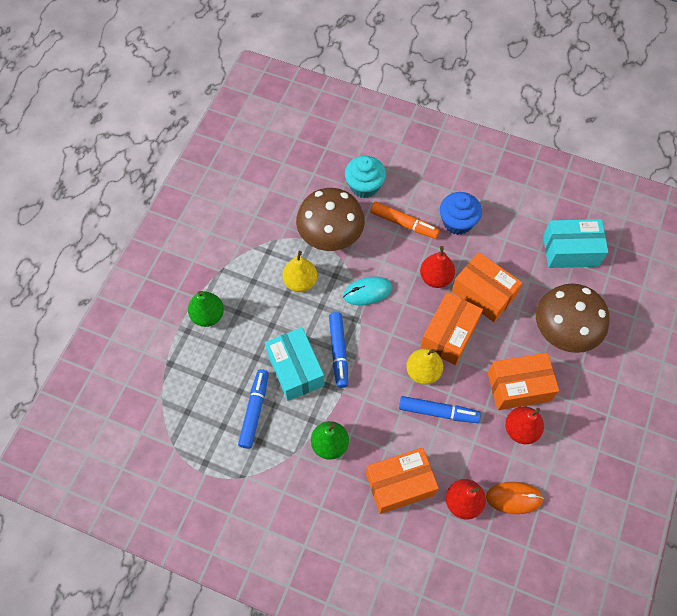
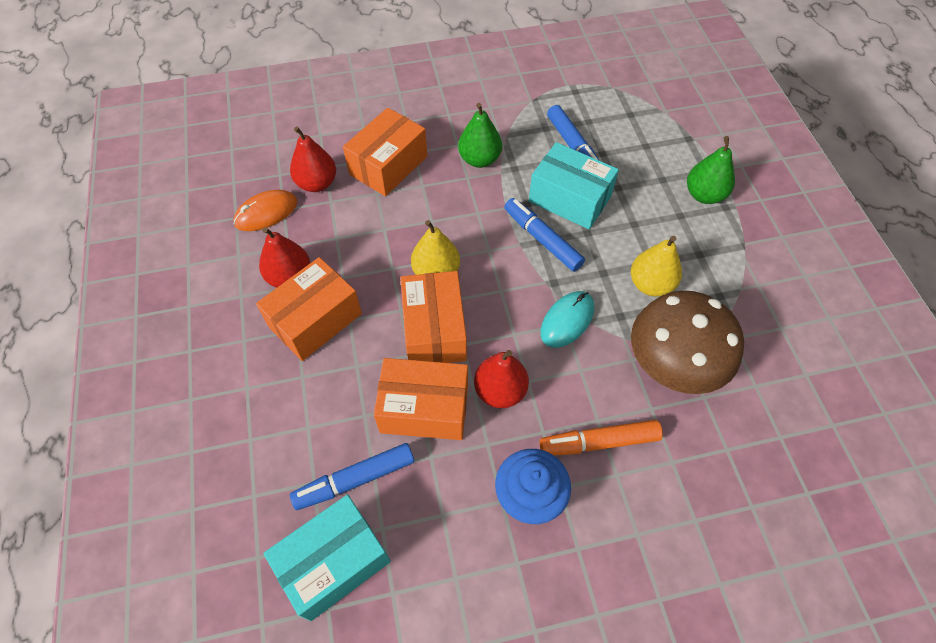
camera: 145 degrees right, 5 degrees down
(364, 186) = (699, 465): turquoise cupcake -> none
(437, 412) = (393, 243): blue marker -> blue marker (355, 479)
(564, 330) = (289, 425): brown mushroom -> none

